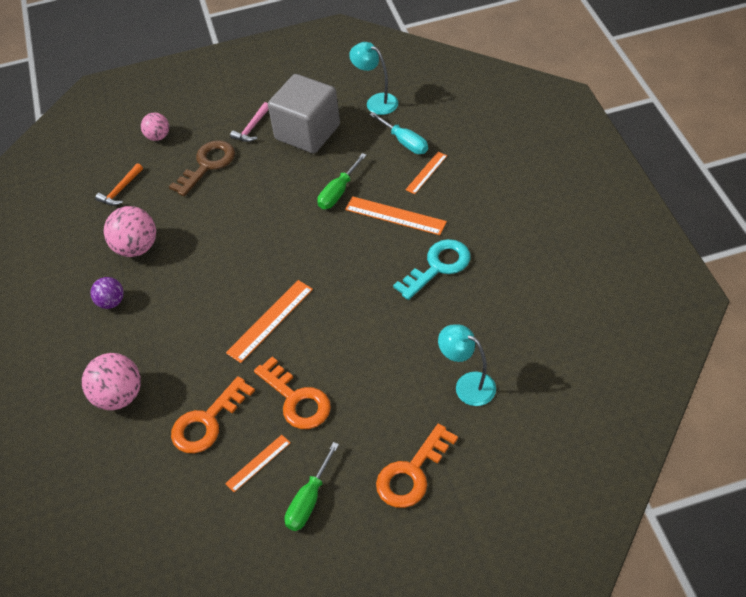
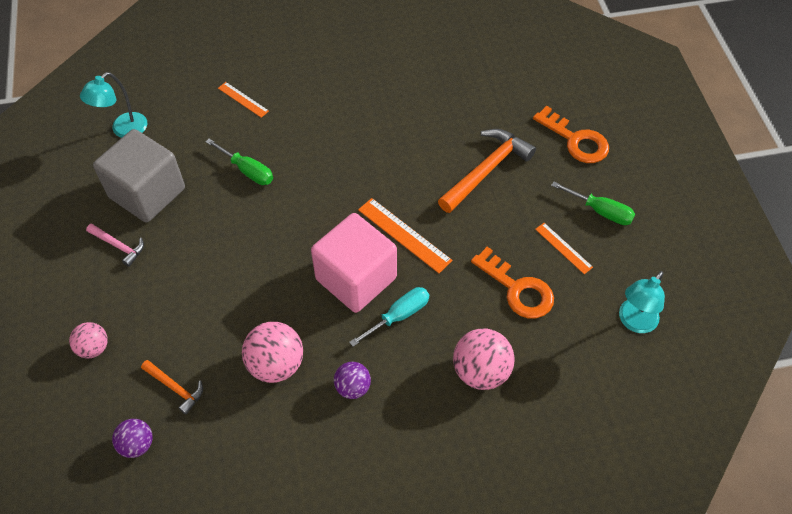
camera: 90 degrees left, 5 degrees up
(76, 179) = (137, 444): none -> purple ball
(207, 165) = (164, 292): brown key -> none
(220, 289) = (356, 278): none -> pink cube
(296, 400) = (498, 216): orange key -> none
(357, 384) = (486, 170): none -> orange hammer
(395, 216) = (293, 128): orange ruler -> none
(405, 142) = (194, 112): turquoise screwdriver -> turquoise screwdriver (399, 316)
(438, 266) = (364, 103): turquoise key -> none
(467, 385) = (494, 97): turquoise lamp -> turquoise lamp (634, 322)

